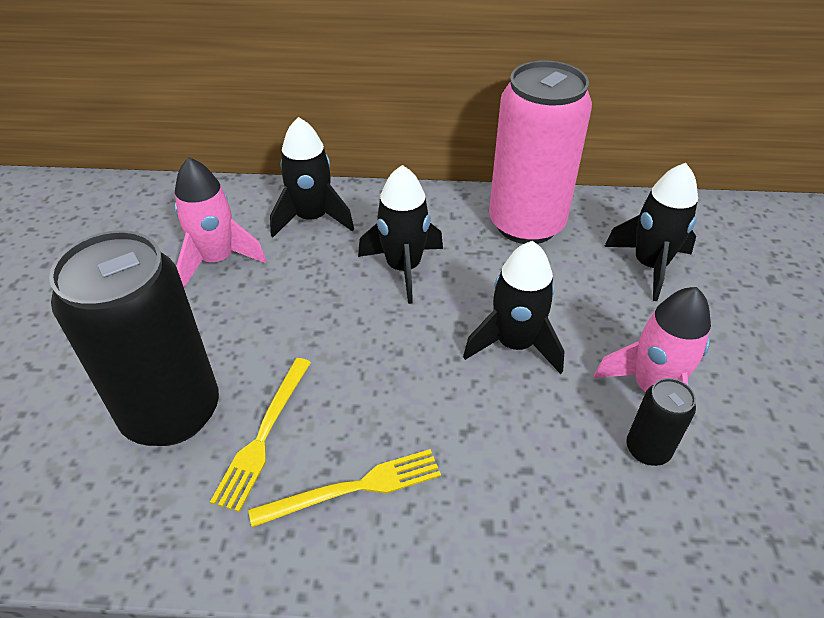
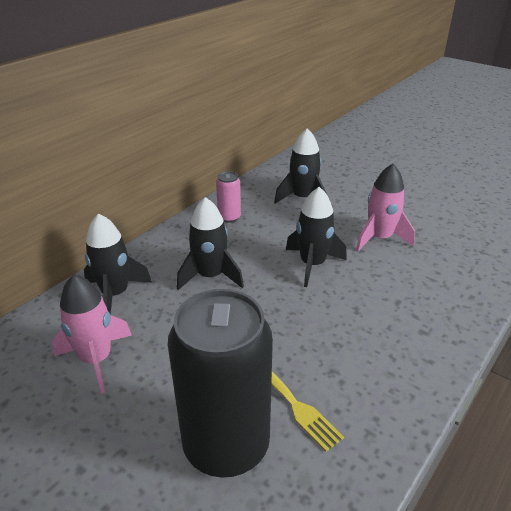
camera: 55 degrees left, 10 degrees down
(354, 488) = (363, 374): yellow fork -> none
(526, 224) = (229, 217): pink can -> pink can, size x0.44
(647, 449) = (413, 258): black can -> none

